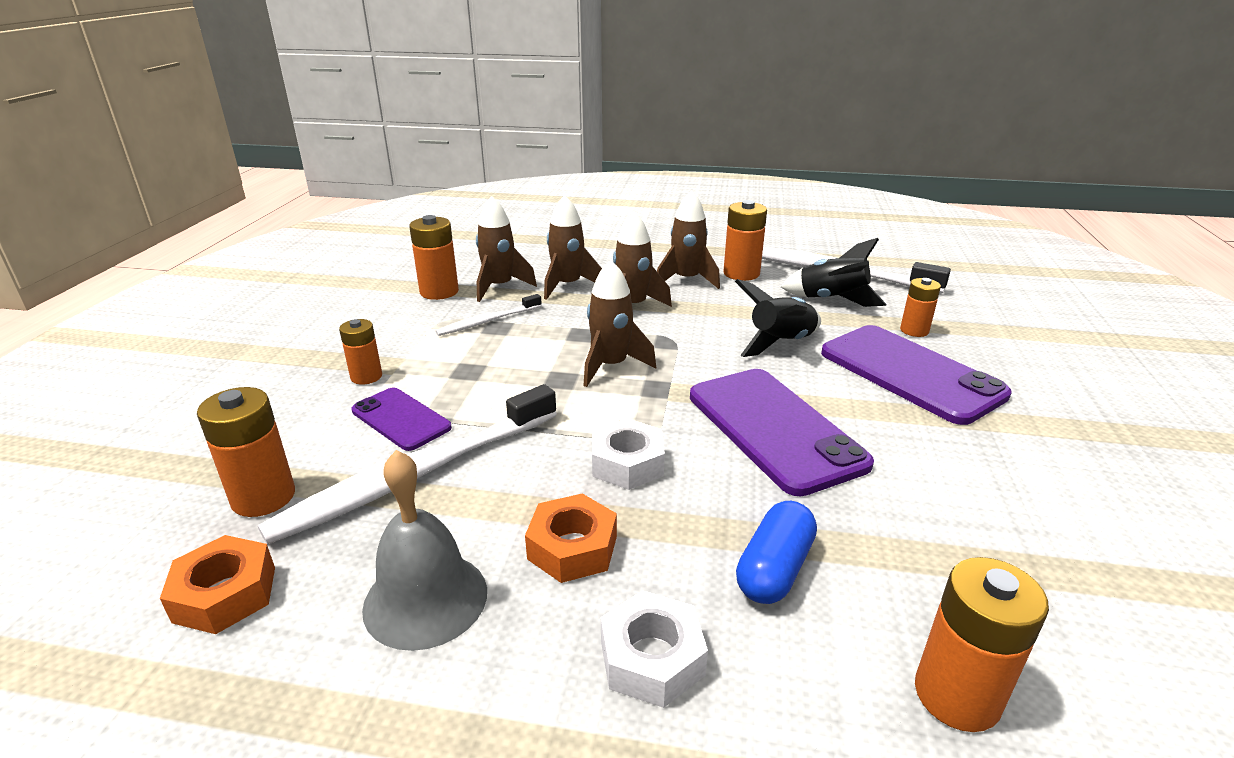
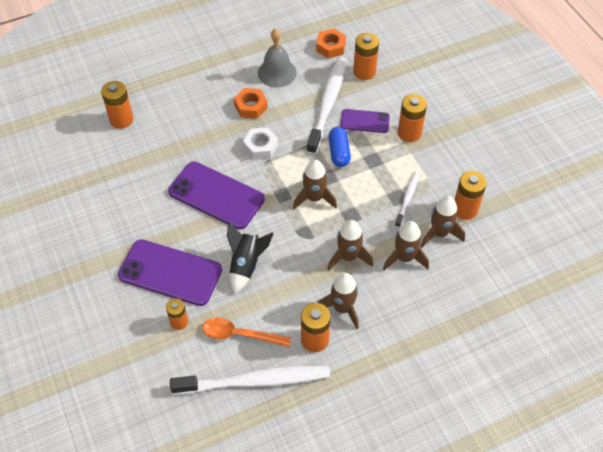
camera: 145 degrees right, 25 degrees up
(366, 377) = (409, 133): orange battery -> orange battery, size x1.54
(652, 658) = (204, 90): white nut -> none
(774, 569) = (185, 131): blue capsule -> blue capsule (339, 152)
(832, 300) = (240, 334): black rocket -> orange spoon

